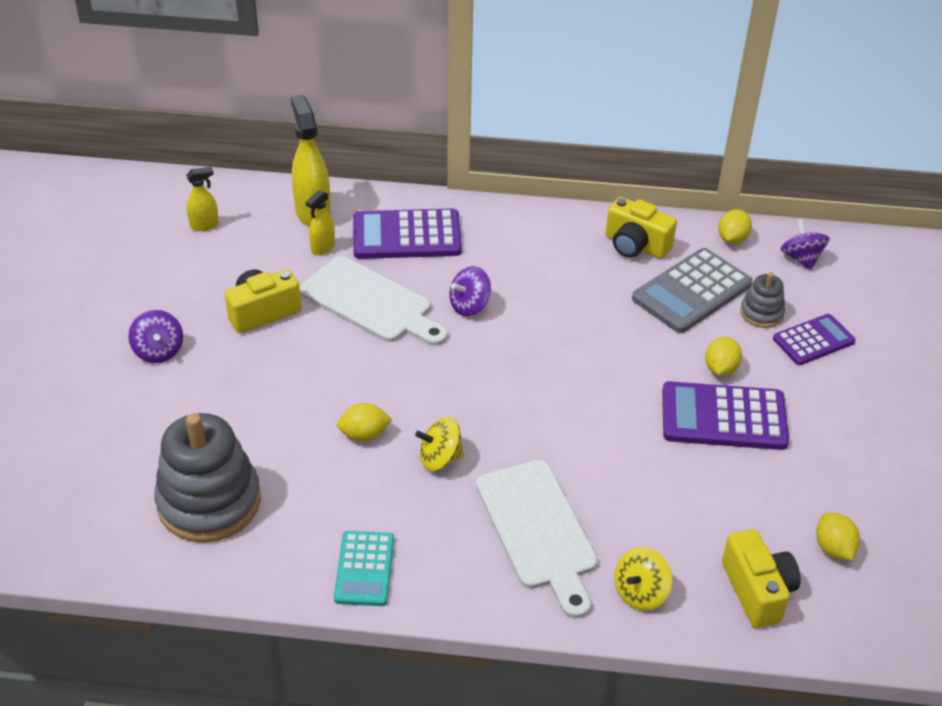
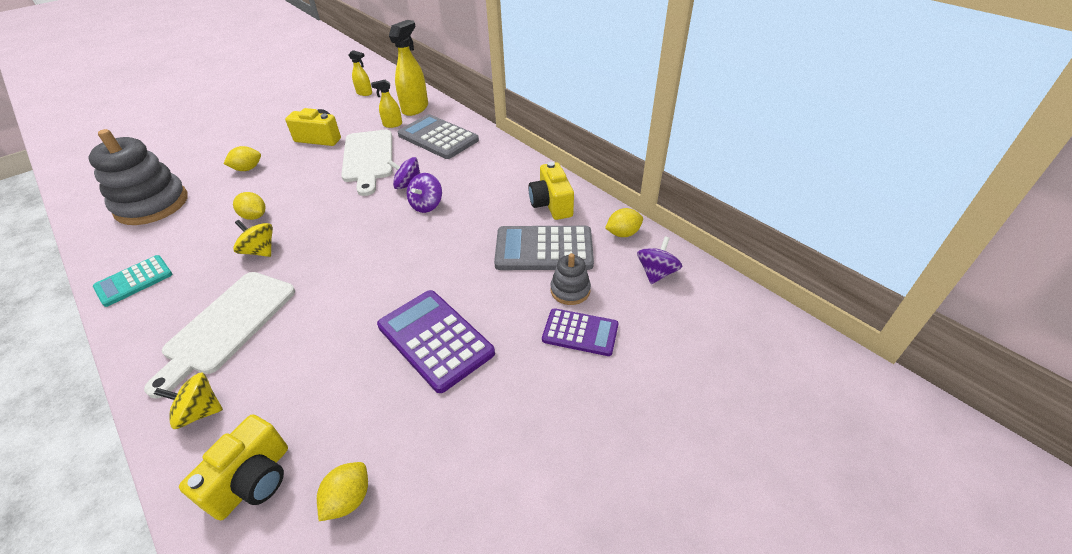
camera: 45 degrees right, 0 degrees up
(159, 351) = (256, 132): purple spinning top -> purple spinning top (426, 205)
(407, 236) = (438, 138): purple calculator -> grey calculator
(720, 369) = (484, 307): yellow lemon -> yellow lemon (247, 169)

